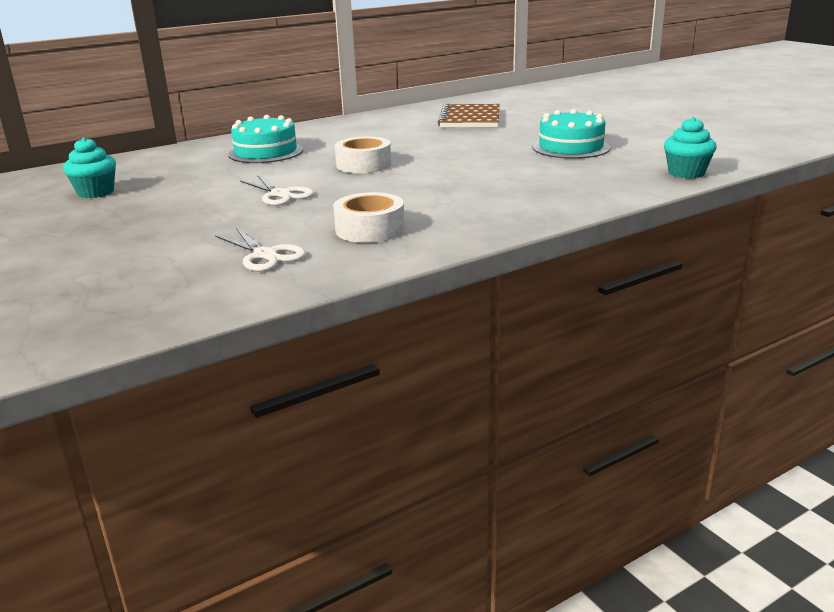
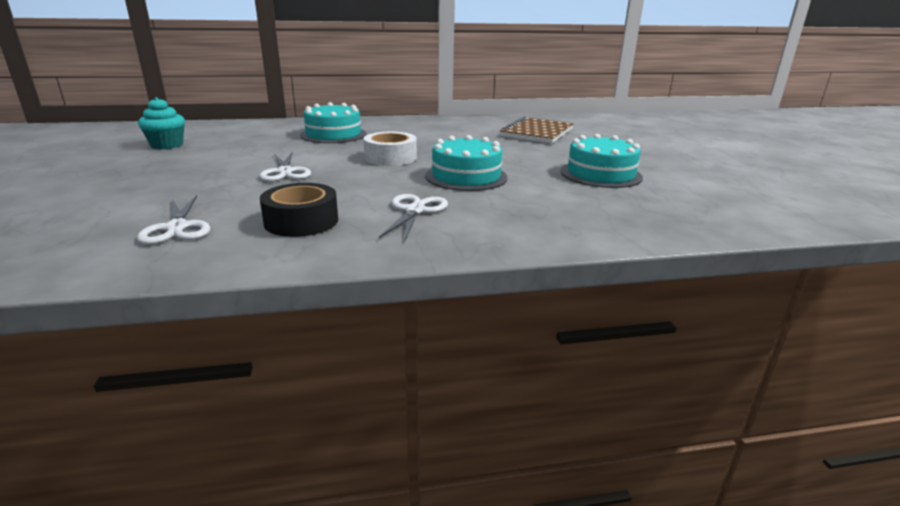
camera: 20 degrees right, 0 degrees up
(370, 229) = (301, 221): white tape -> black tape
(455, 203) = (415, 211): none -> white scissors
(459, 169) = (466, 176): none -> turquoise cake
(686, 173) = (702, 225): turquoise cupcake -> none

